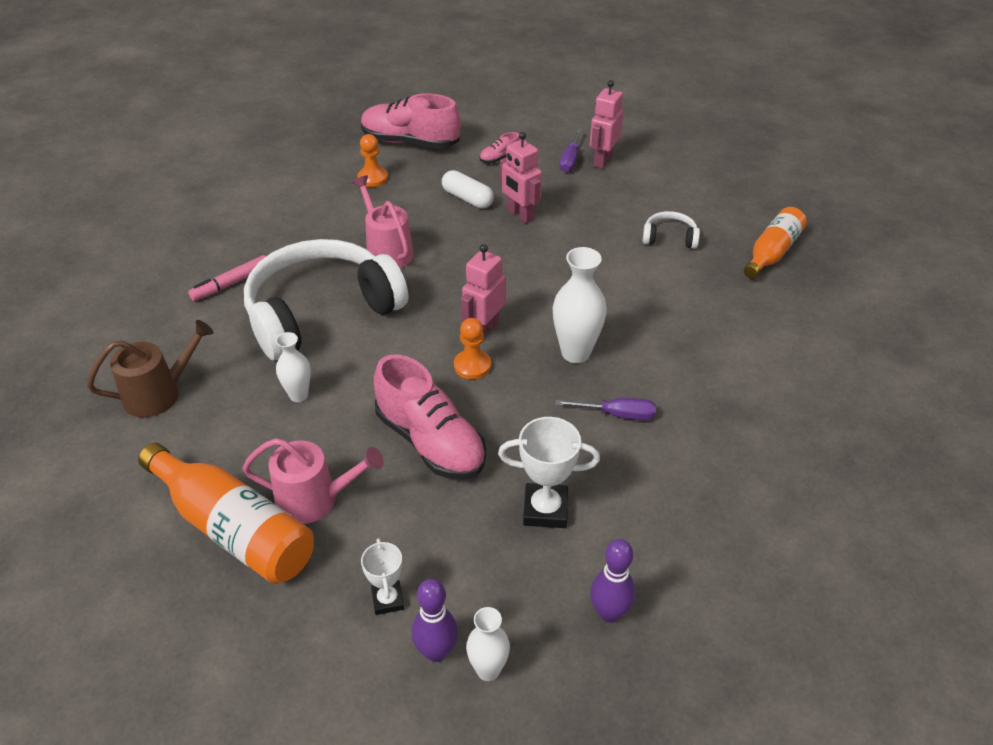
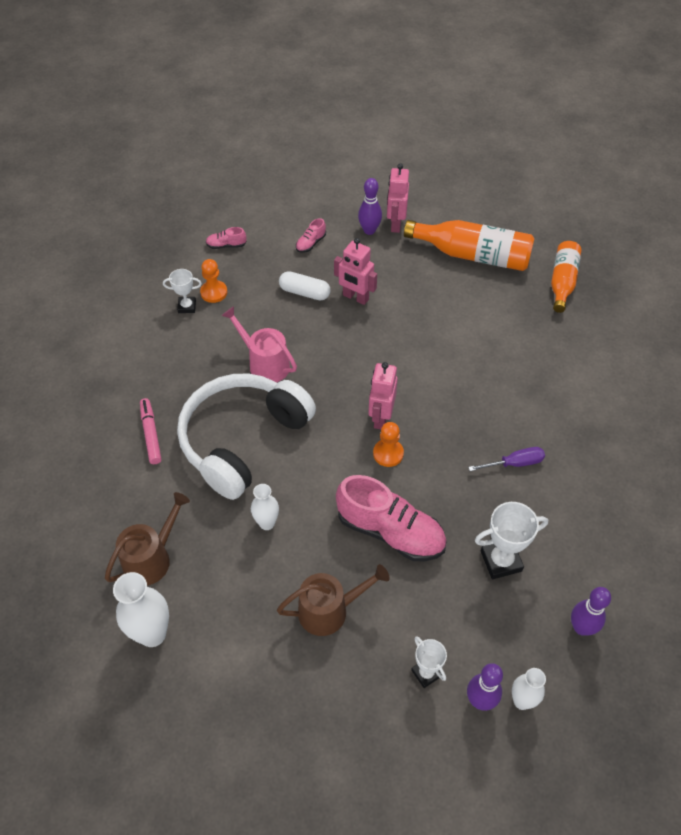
camera: 20 degrees left, 10 degrees up
(231, 283) = (151, 434): pink marker -> pink marker turned 135 degrees clockwise
(234, 528) = (281, 656): orange bottle -> orange bottle (473, 255)
(314, 499) = (329, 610): pink watering can -> brown watering can
(338, 184) = (187, 307): none -> white trophy
(410, 142) = (226, 245): pink shoe -> pink shoe, size x0.43
(570, 160) = (369, 230): purple screwdriver -> purple bowling pin
(575, 353) = (460, 418): white vase -> white vase (152, 634)
(669, 238) = (481, 288): white headphones -> none

